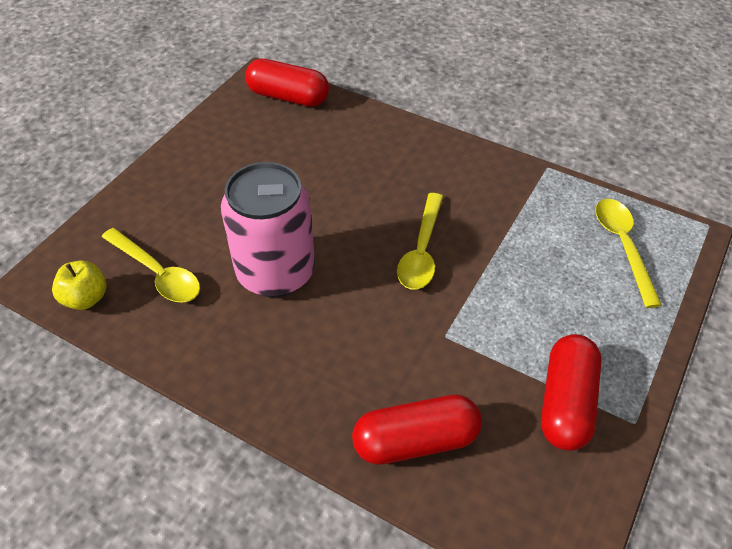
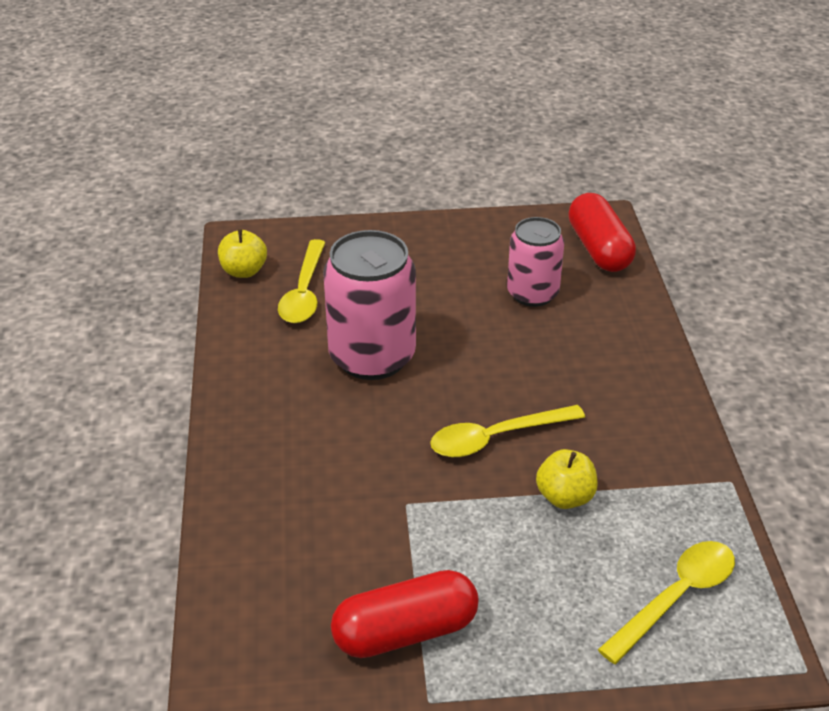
camera: 55 degrees right, 10 degrees down
(298, 152) = (532, 293): none -> pink can
(415, 441) = (269, 537): red capsule -> none
(503, 248) = (565, 497): none -> yellow apple

